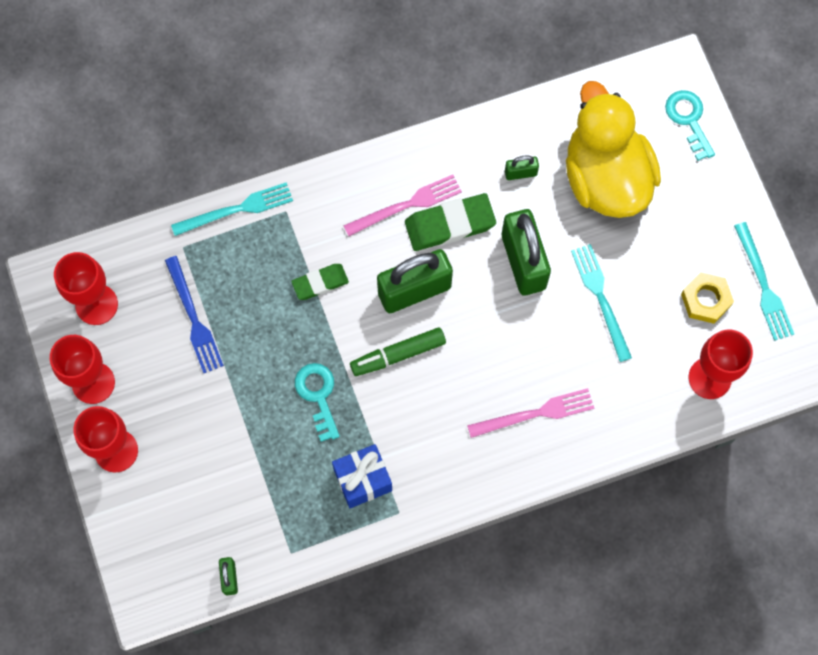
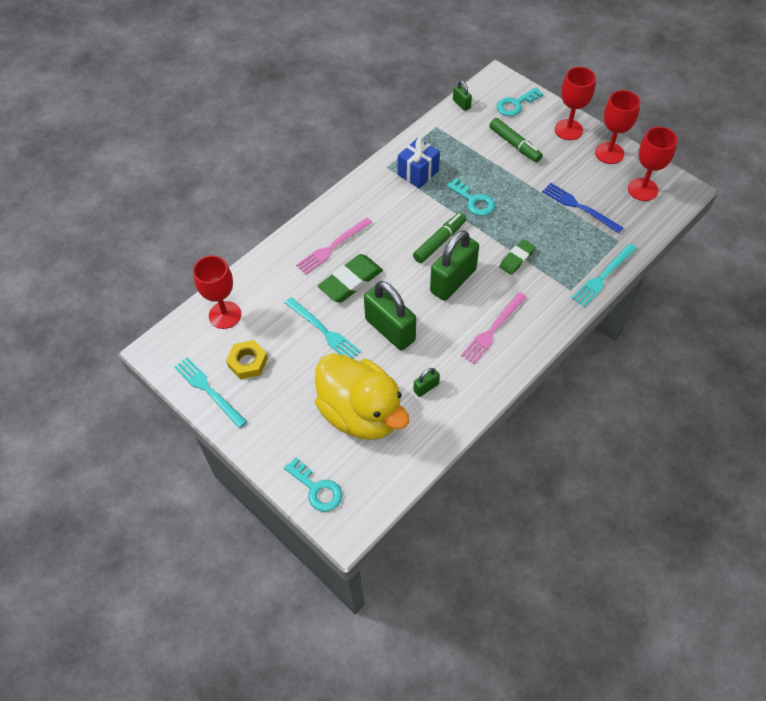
camera: 155 degrees right, 15 degrees down
(154, 536) = (515, 104): none -> turquoise key
(205, 462) = (514, 144): none -> green marker
(450, 224) = (455, 331): green eraser -> green eraser (351, 281)

